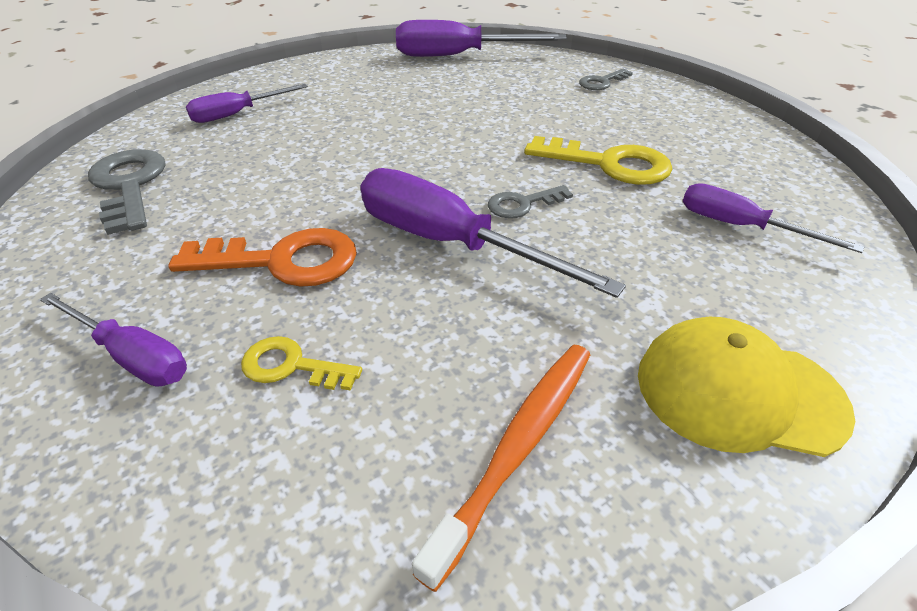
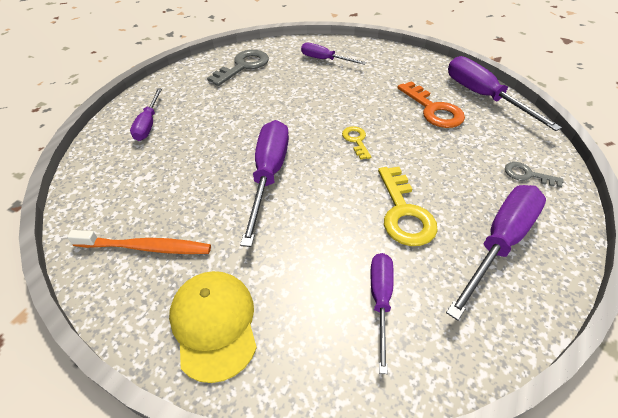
camera: 60 degrees right, 5 degrees up
(282, 261) = (221, 131): orange key -> orange key (433, 110)
(291, 366) = (161, 164): yellow key -> yellow key (356, 140)
(522, 204) = (324, 189): grey key -> none
(687, 129) = (499, 243): none -> purple screwdriver

